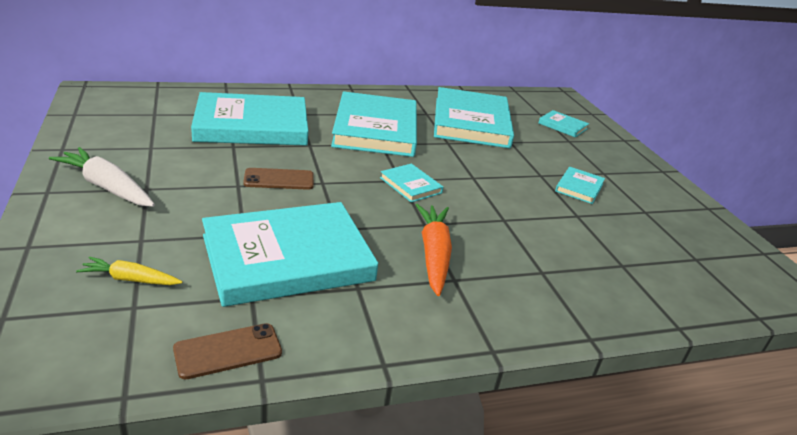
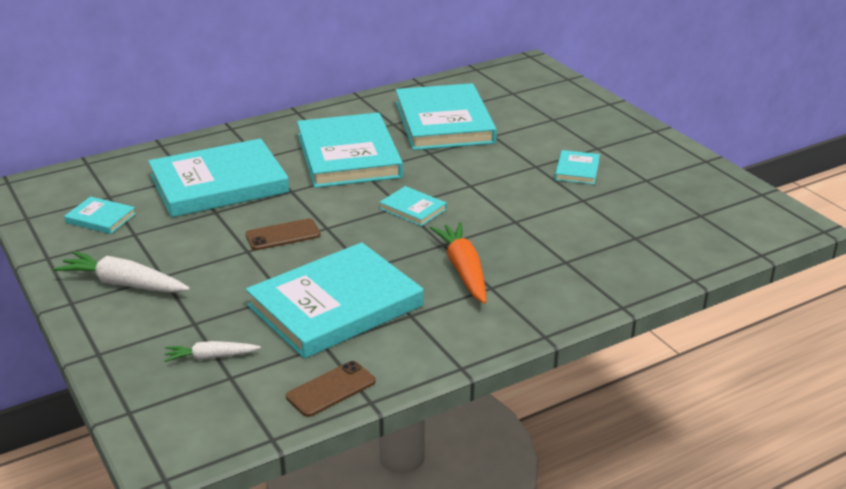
camera: 10 degrees left, 0 degrees up
(130, 279) = (211, 357): yellow carrot -> white carrot
(562, 126) = (541, 102): turquoise book -> turquoise book (101, 218)

